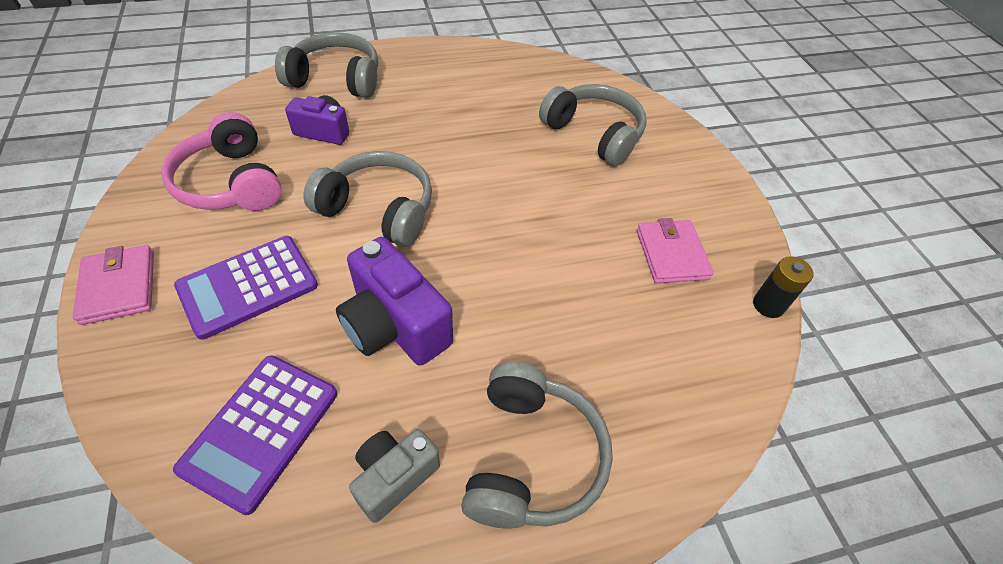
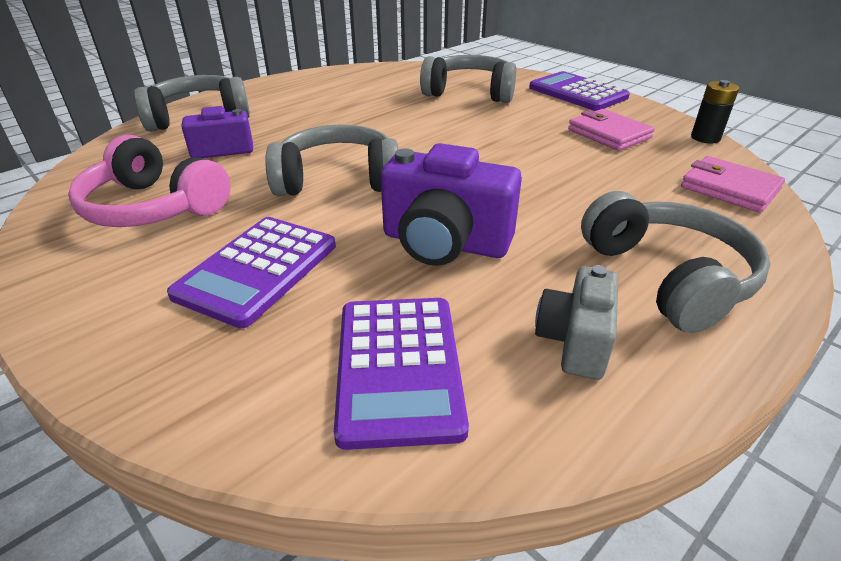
camera: 25 degrees left, 15 degrees down
(118, 287) = (87, 326): pink wallet -> pink wallet (729, 188)
(704, 177) = (577, 93): none -> purple calculator

